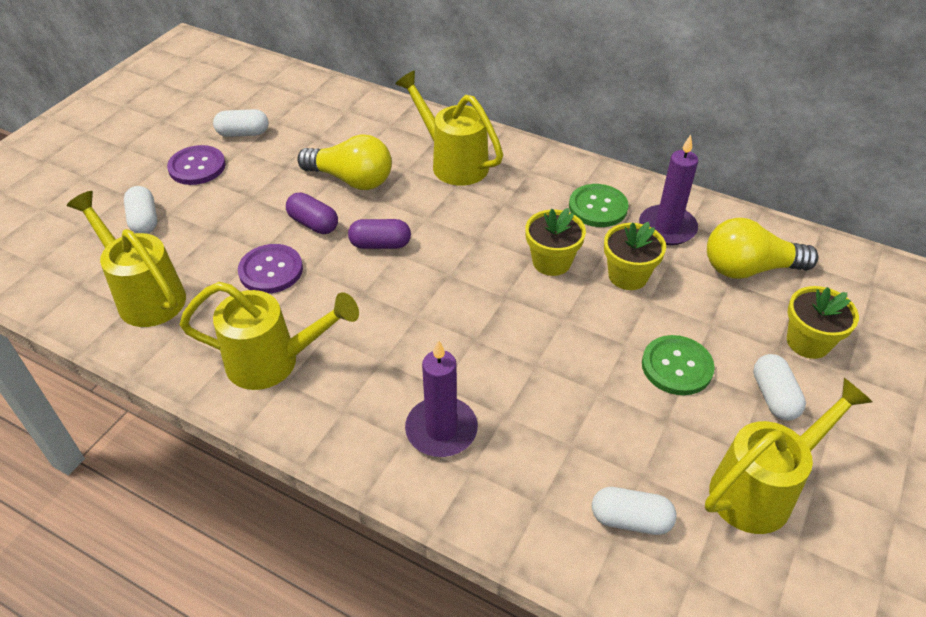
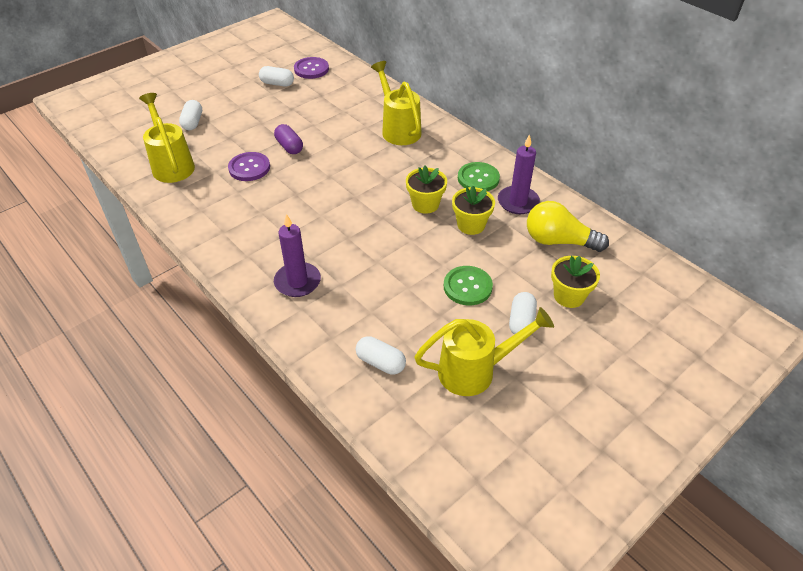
camera: 20 degrees right, 0 degrees up
(197, 167) = (239, 98): purple button -> purple button (311, 69)
(274, 362) = (223, 219): yellow watering can -> none
(351, 179) = (327, 125): yellow light bulb -> none
(380, 244) = (323, 168): purple capsule -> none

